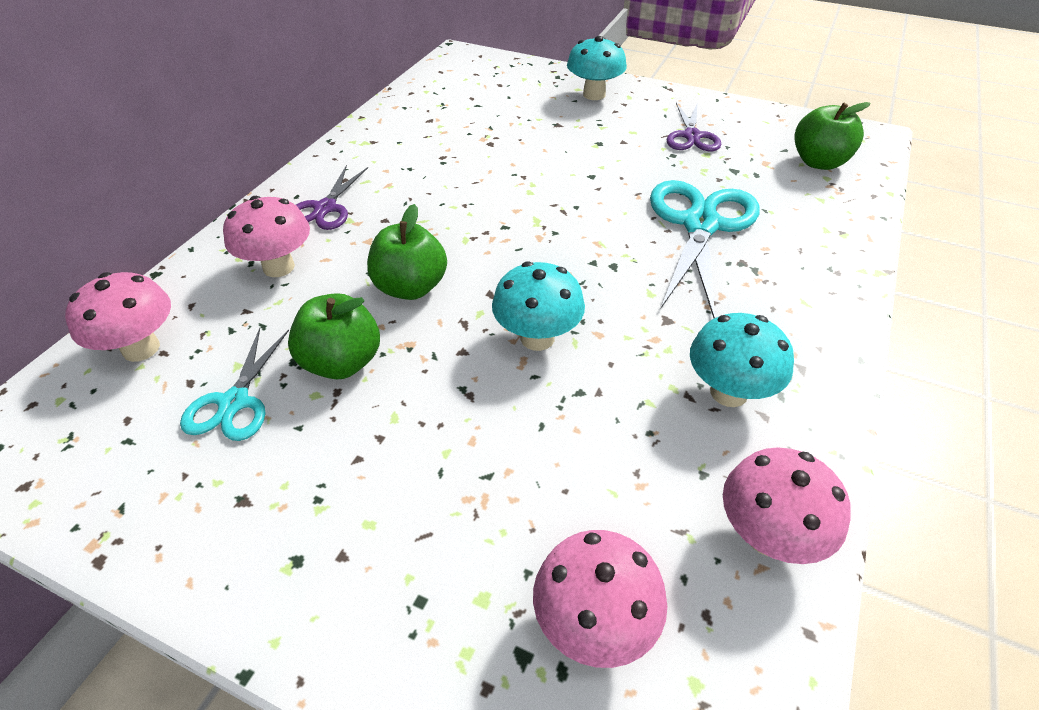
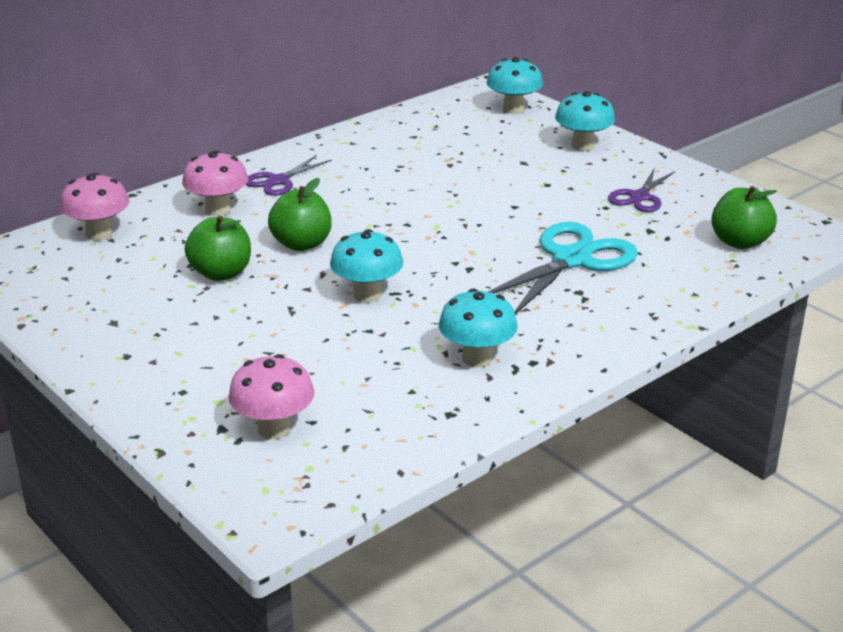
camera: 25 degrees right, 15 degrees down
(234, 402) = (139, 276): turquoise scissors -> none
(500, 71) = (513, 109): none -> turquoise mushroom
(767, 536) = (422, 428): pink mushroom -> none

